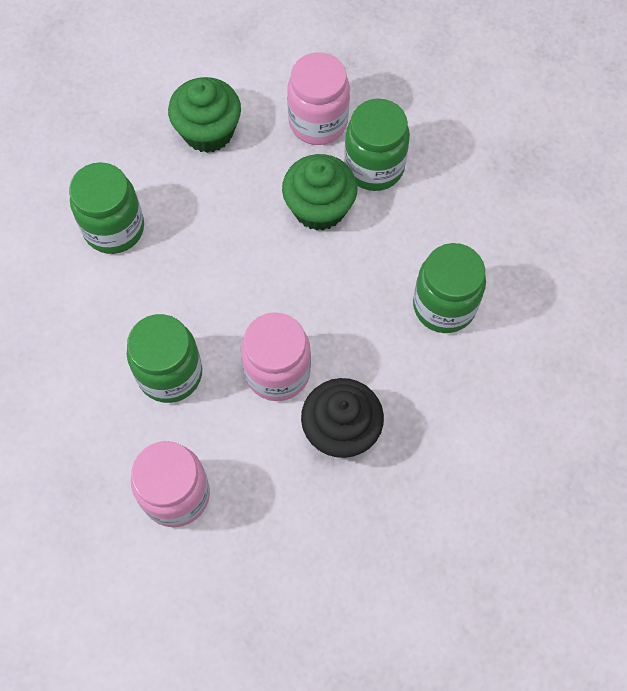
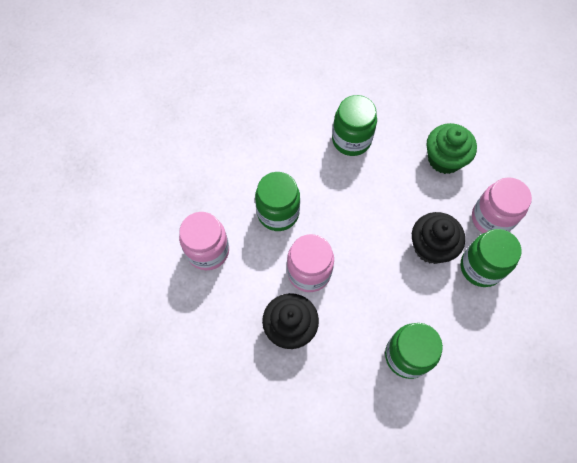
camera: 65 degrees right, 0 degrees up
(319, 208) = (431, 247): green cupcake -> black cupcake

